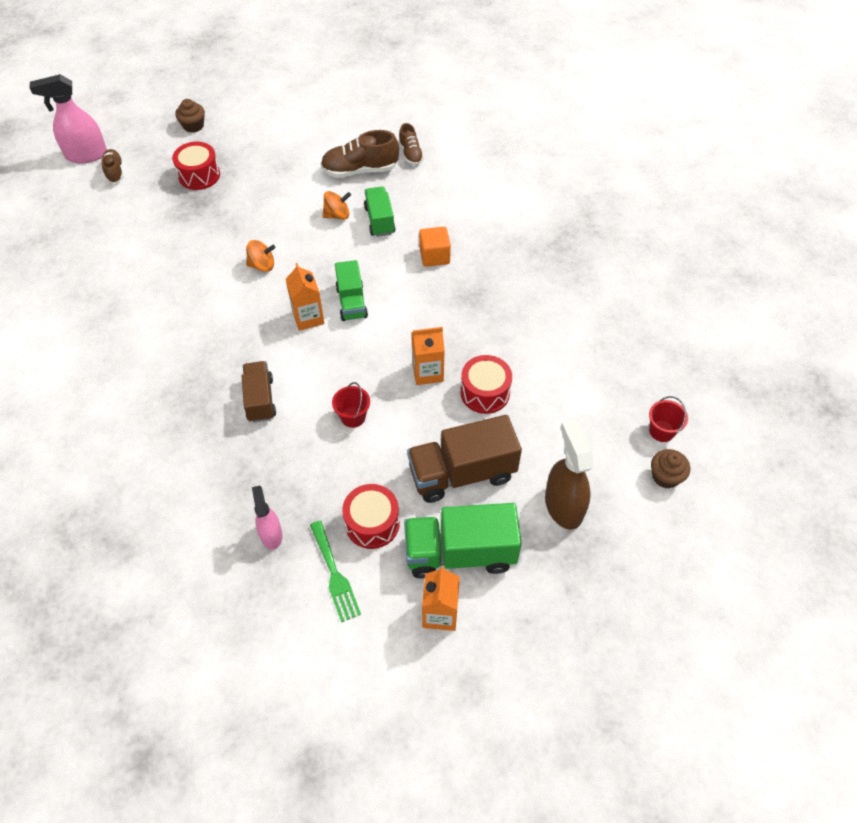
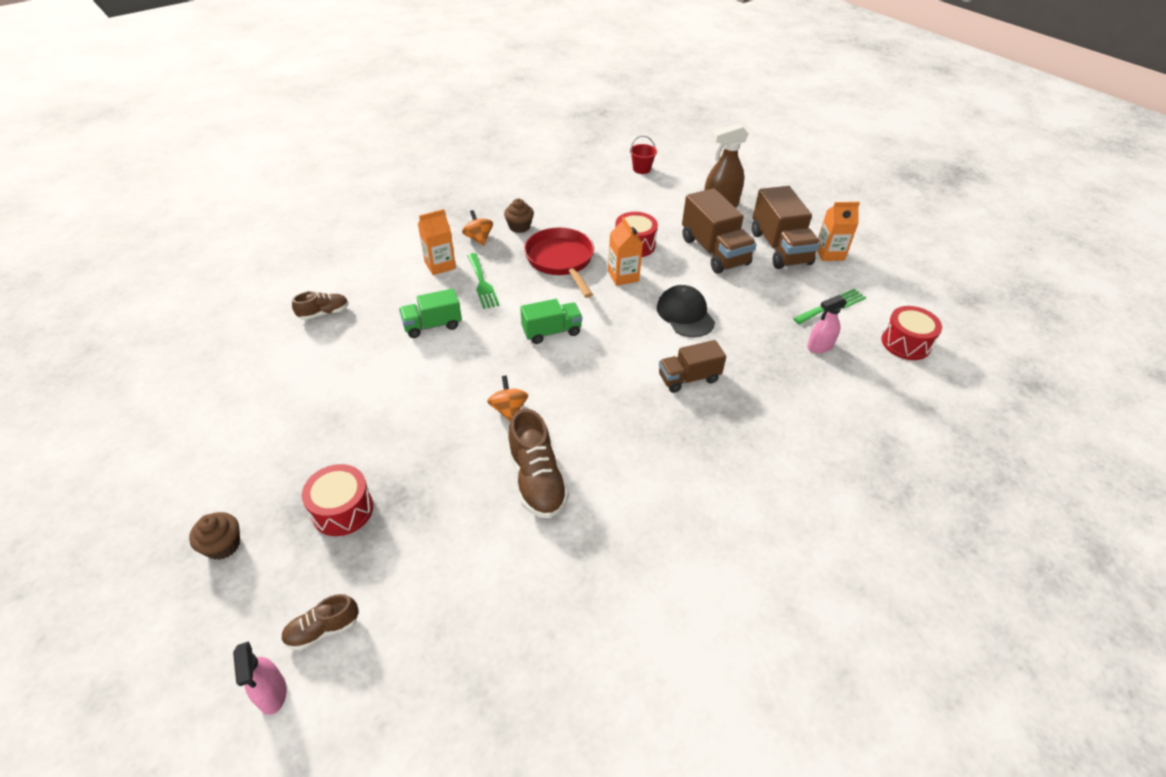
camera: 100 degrees left, 10 degrees down
(86, 155) = (272, 693): pink spray bottle -> pink spray bottle, size x0.61
(308, 317) = (578, 360): orange carton -> orange carton (440, 265)
(337, 215) = (424, 359): orange spinning top -> orange spinning top (478, 239)
(353, 417) = (685, 314): red bucket -> black cap
(360, 170) = (348, 350): brown shoe -> brown shoe (537, 480)
(372, 523) = (779, 292): red drum -> red drum (905, 343)
(434, 256) = (482, 283): orange cube -> green fork
(460, 553) = (780, 248): green truck -> brown truck
(463, 321) = (561, 261): none -> red pan
(665, 476) = (678, 168): brown cupcake -> brown cupcake (519, 227)

